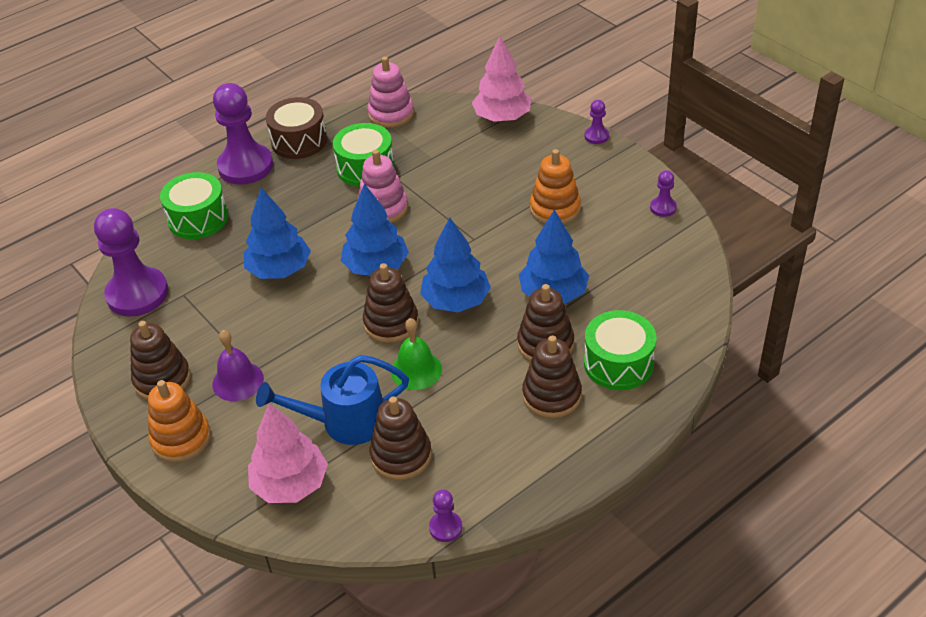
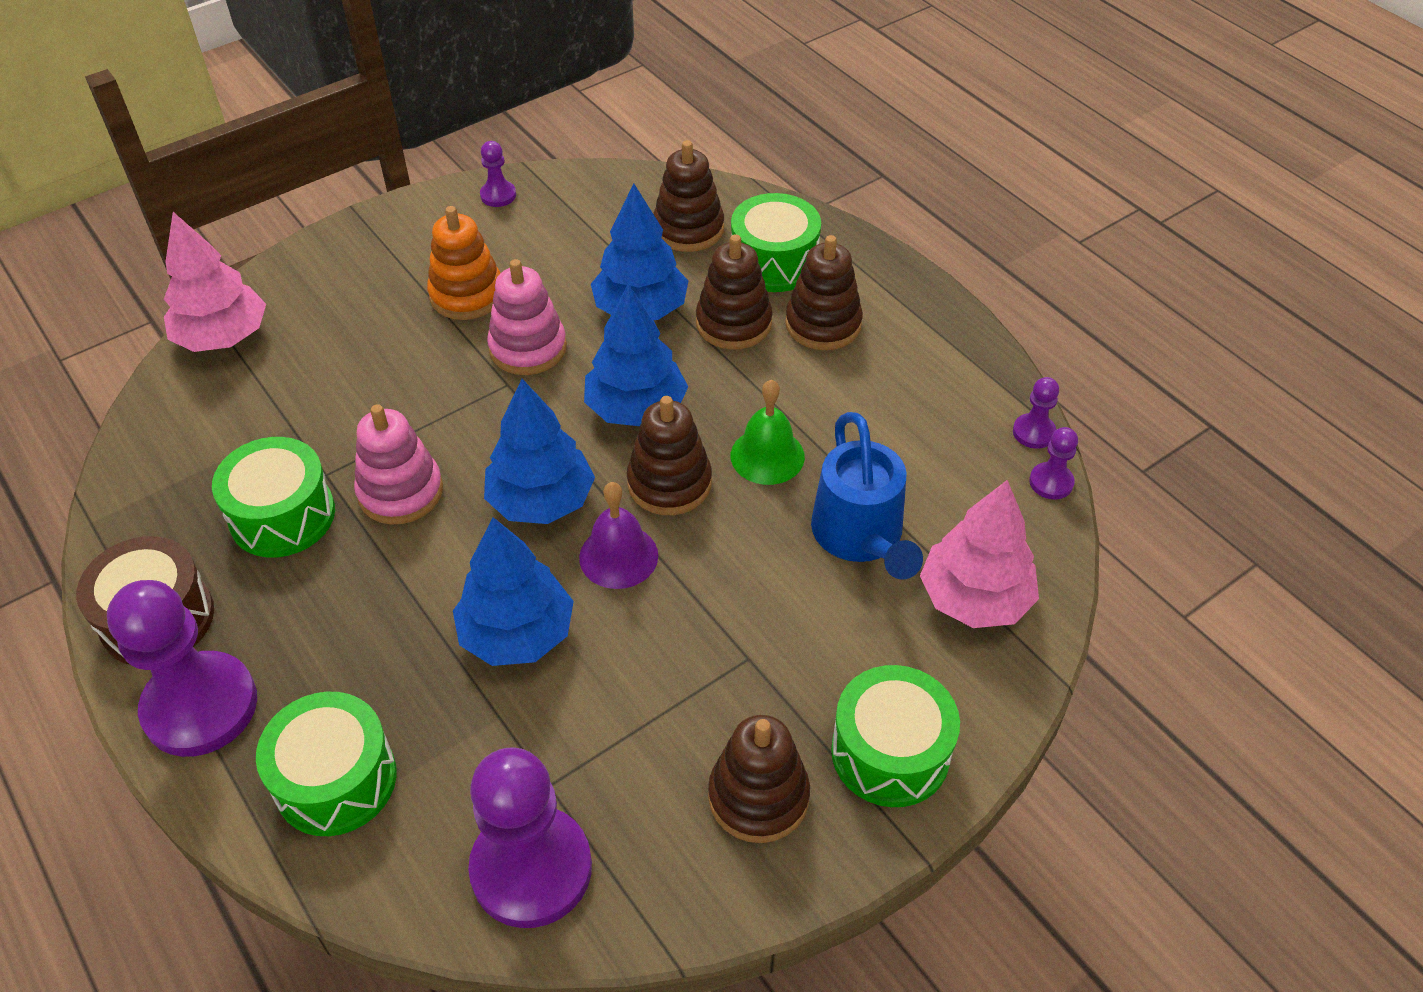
camera: 90 degrees left, 5 degrees up
(181, 438) = (890, 752): orange stacking toy -> green drum
(238, 381) = (771, 680): purple bell -> purple bell (618, 556)
(391, 114) = (141, 479): pink stacking toy -> pink stacking toy (528, 348)
(401, 455) = (921, 474): brown stacking toy -> brown stacking toy (688, 229)
(596, 136) = (318, 240): purple pawn -> purple pawn (1051, 482)

